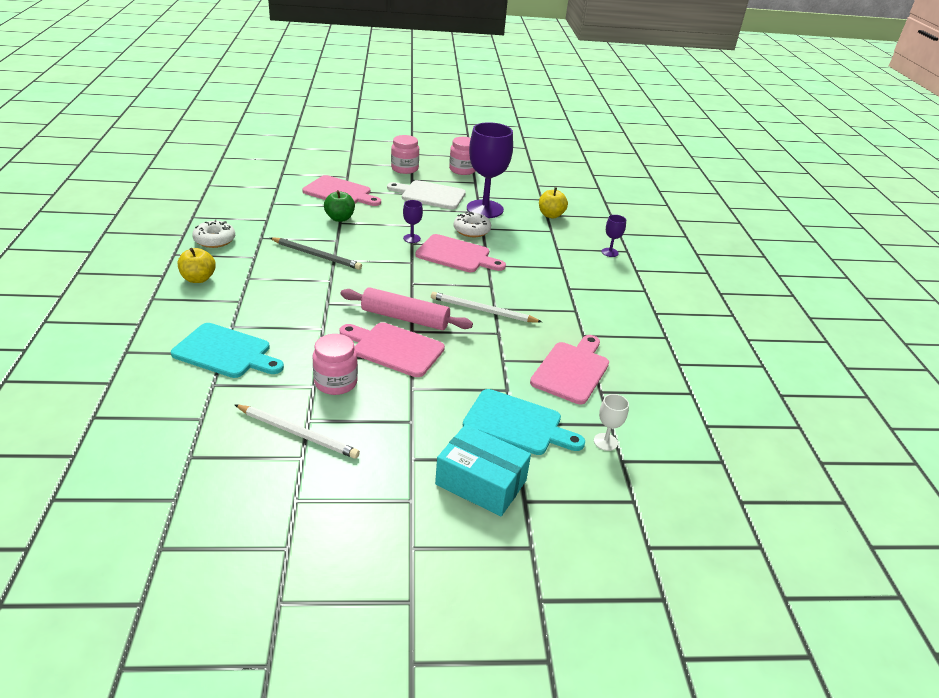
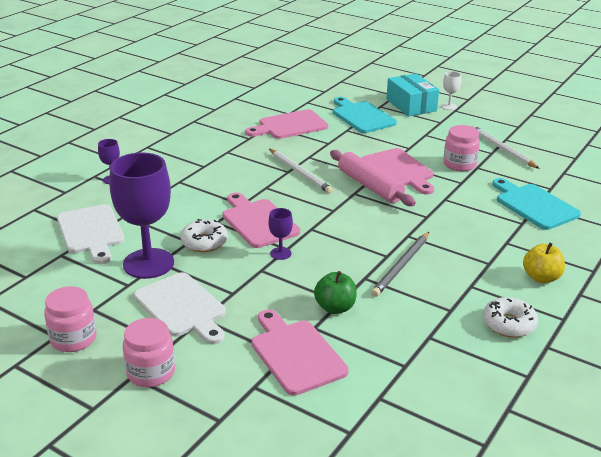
camera: 140 degrees left, 5 degrees down
(316, 255) = (401, 266): grey pencil -> grey pencil turned 120 degrees counterclockwise
(551, 215) = (91, 232): yellow apple -> white cutting board
(605, 442) = (322, 98): white goblet -> white goblet (449, 106)

